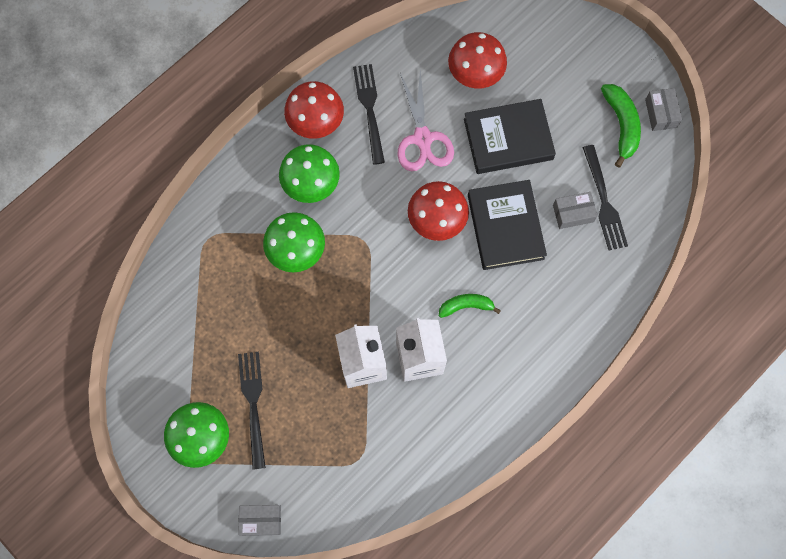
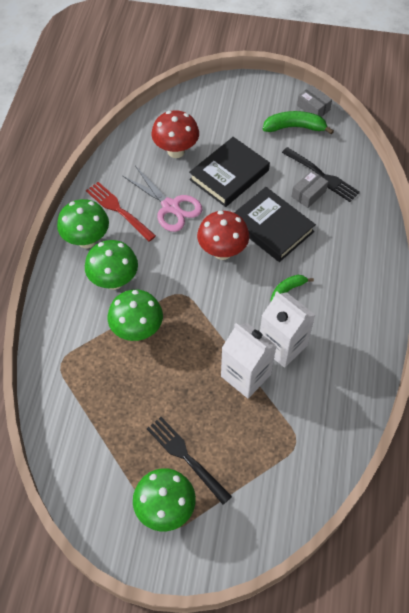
camera: 35 degrees left, 15 degrees down
(261, 520) = (259, 539): grey box -> none
(316, 124) = (86, 240): red mushroom -> green mushroom
(369, 110) = (118, 210): black fork -> red fork
(621, 125) = (295, 127): green banana -> green banana turned 45 degrees counterclockwise

